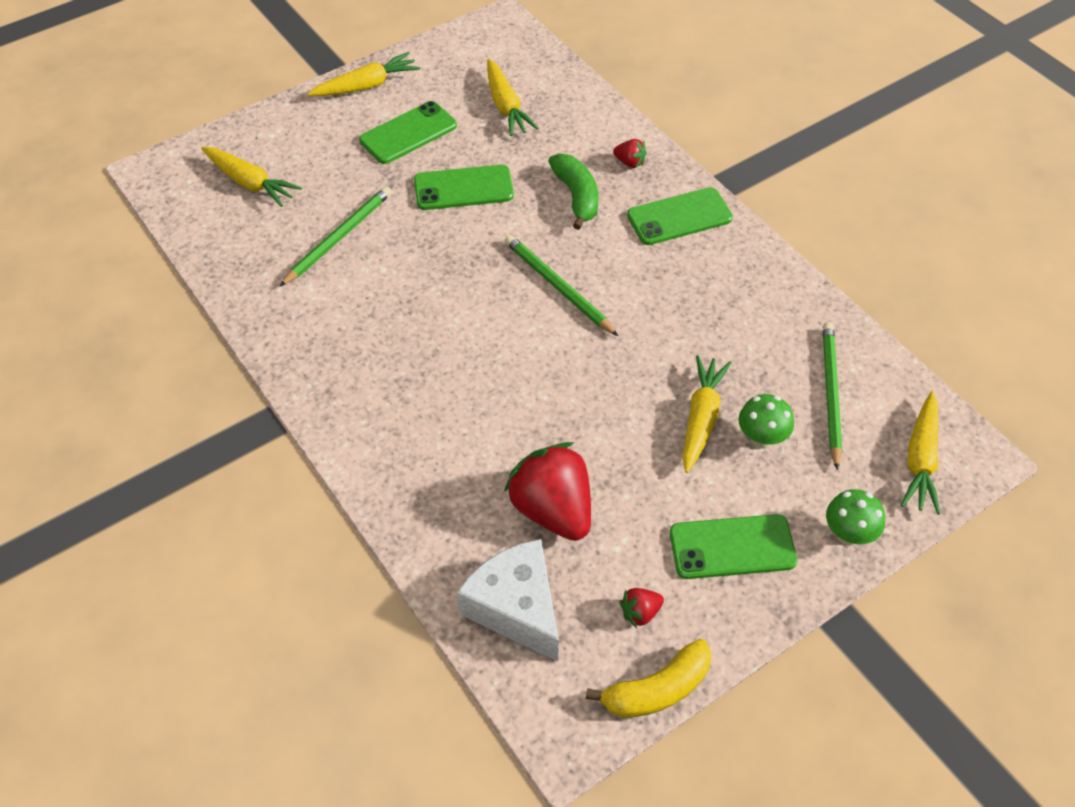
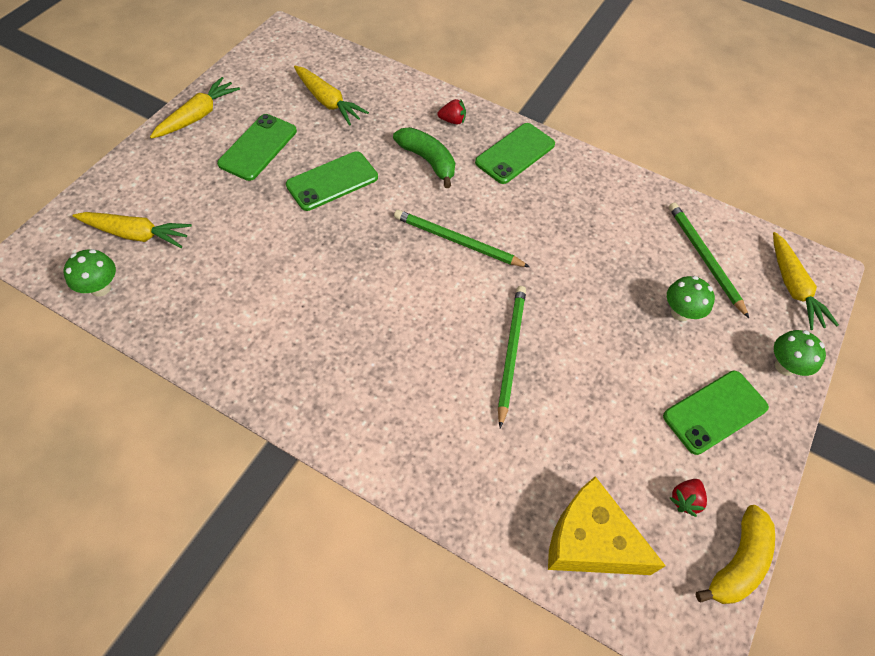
camera: 30 degrees left, 5 degrees up
(194, 221) = (100, 288): none -> green mushroom
(339, 237) = (247, 259): green pencil -> green pencil (510, 352)
(516, 607) = (589, 541): white cheese -> yellow cheese
(552, 510) = (566, 438): red strawberry -> none
(701, 418) = (629, 313): yellow carrot -> none

